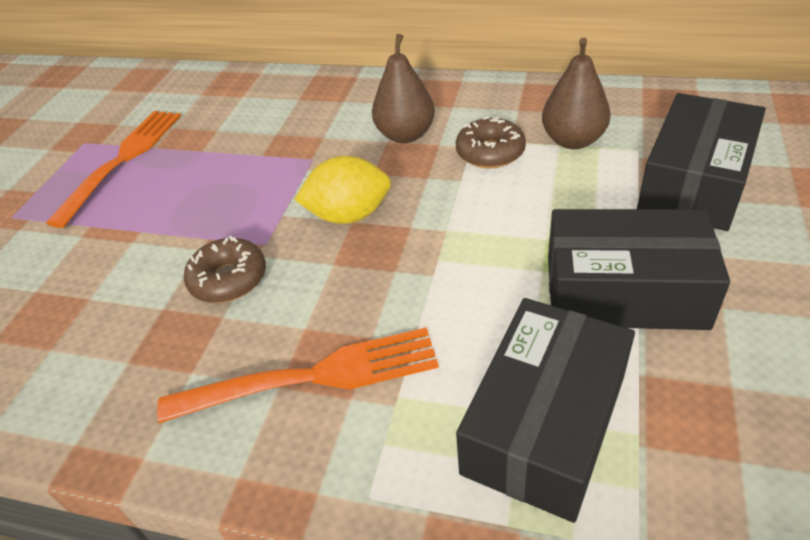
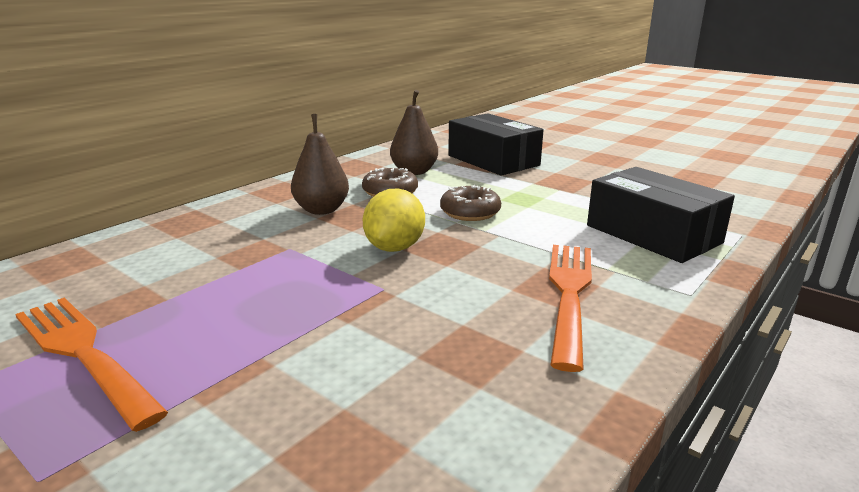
camera: 70 degrees left, 20 degrees down
(229, 279) = (414, 312): brown donut -> brown donut (470, 212)
(624, 291) = (564, 194): black box -> none

